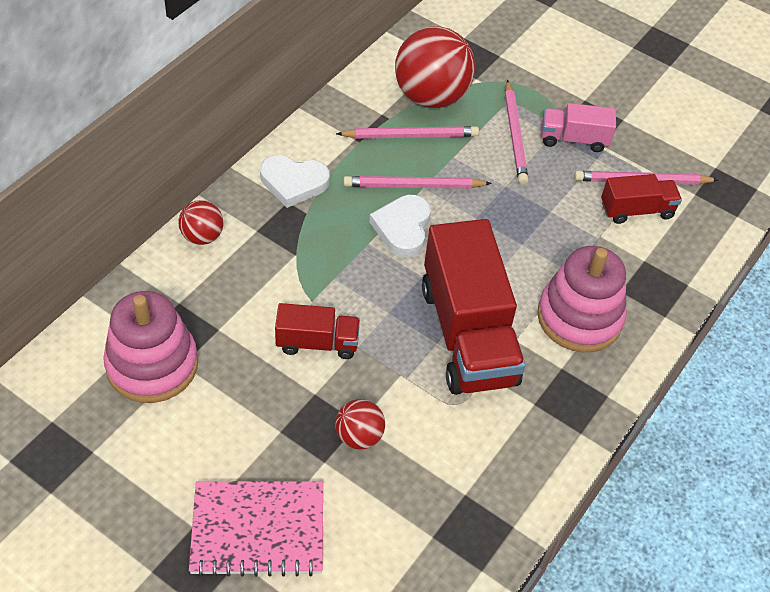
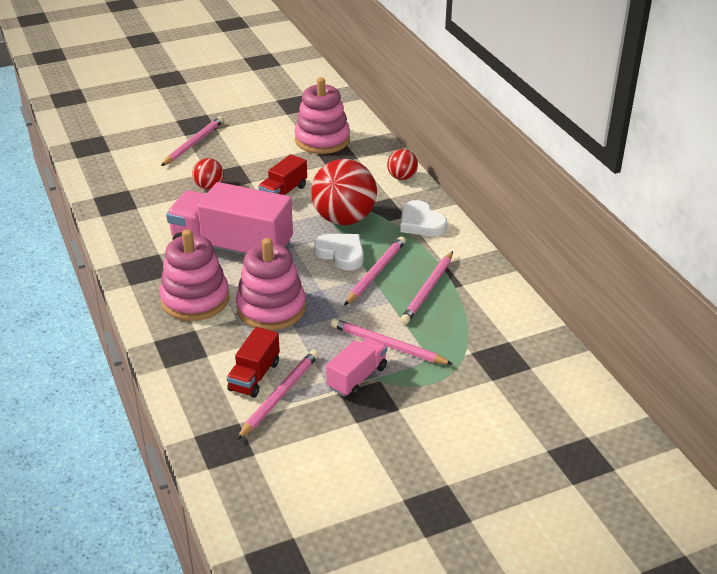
camera: 125 degrees right, 15 degrees down
(258, 530) = (193, 143): pink notebook -> pink pencil
(293, 183) = (421, 223): white heart -> white heart turned 75 degrees counterclockwise
(431, 96) = (465, 317): red ball -> red ball (344, 219)
(468, 334) = (232, 248): red truck -> pink truck
(538, 244) = (271, 308): none -> pink stacking toy

